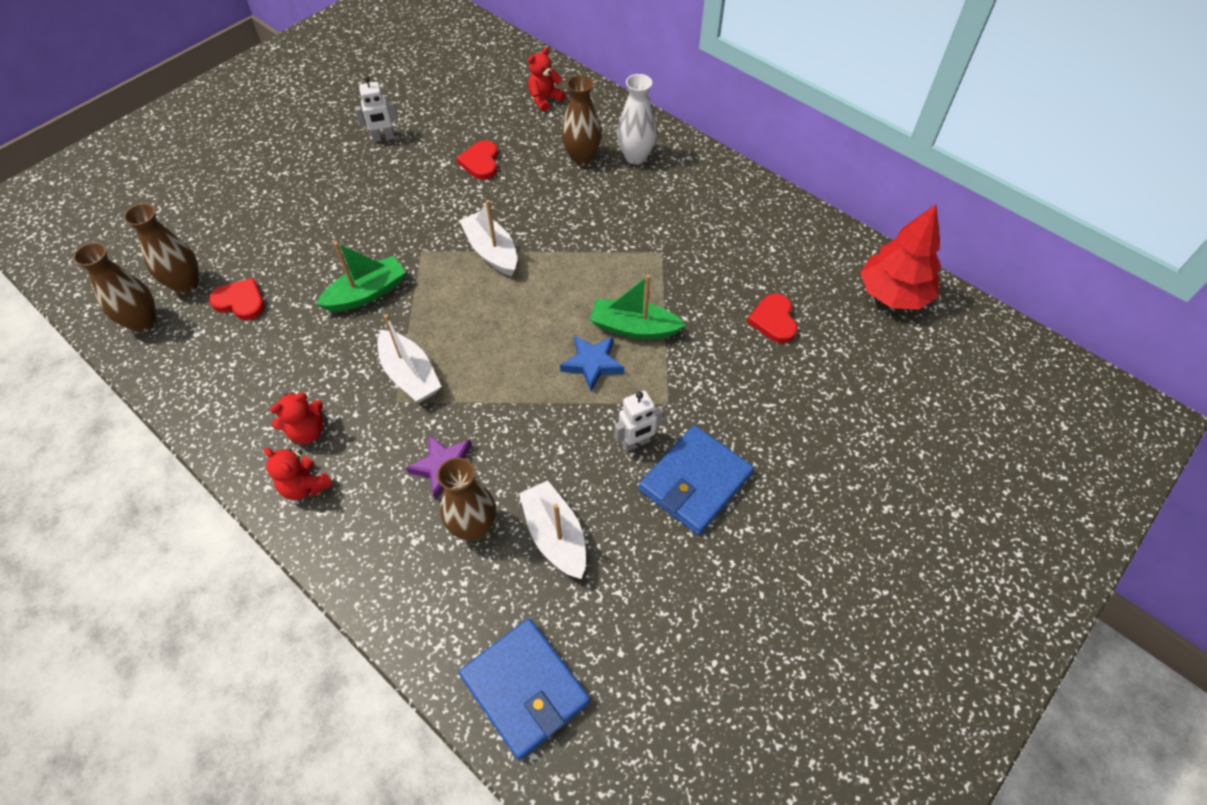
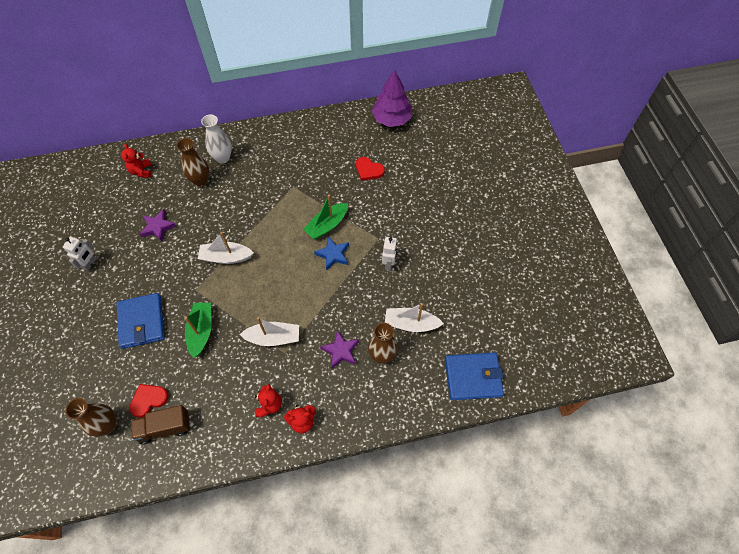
camera: 55 degrees left, 5 degrees up
(143, 322) = (116, 462): brown vase -> none
(212, 340) = (165, 427): none -> brown truck
(481, 162) = (158, 227): red heart -> purple star
(695, 482) = (425, 253): blue wallet -> blue wallet (141, 322)
(893, 294) = (391, 119): red tree -> purple tree

